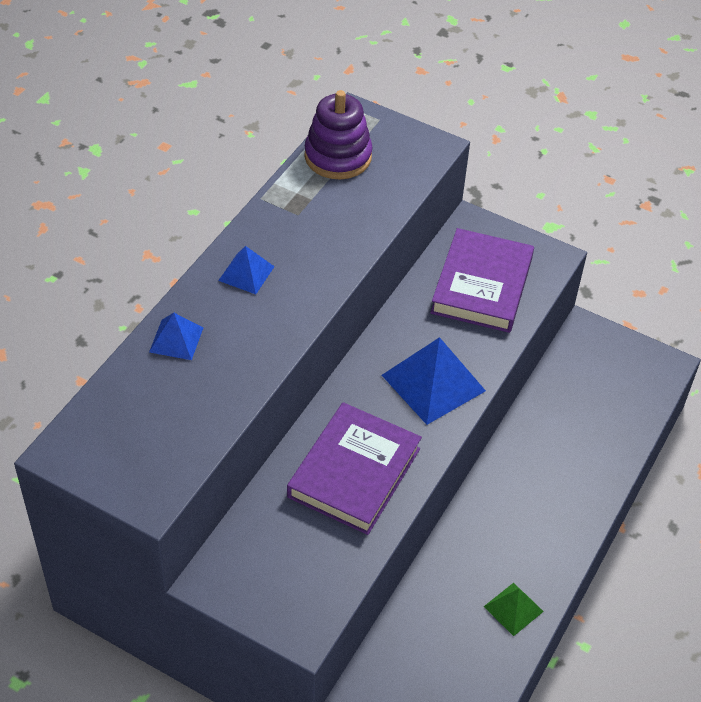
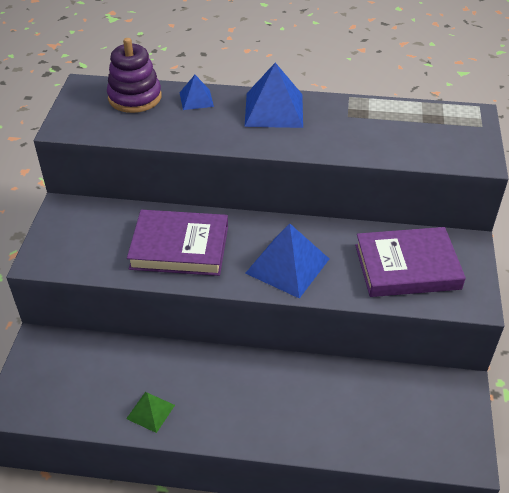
camera: 70 degrees right, 5 degrees down
(246, 273) = (274, 110): blue pyramid -> blue pyramid, size x1.83
(338, 156) = (422, 117): purple stacking toy -> purple stacking toy (135, 97)

